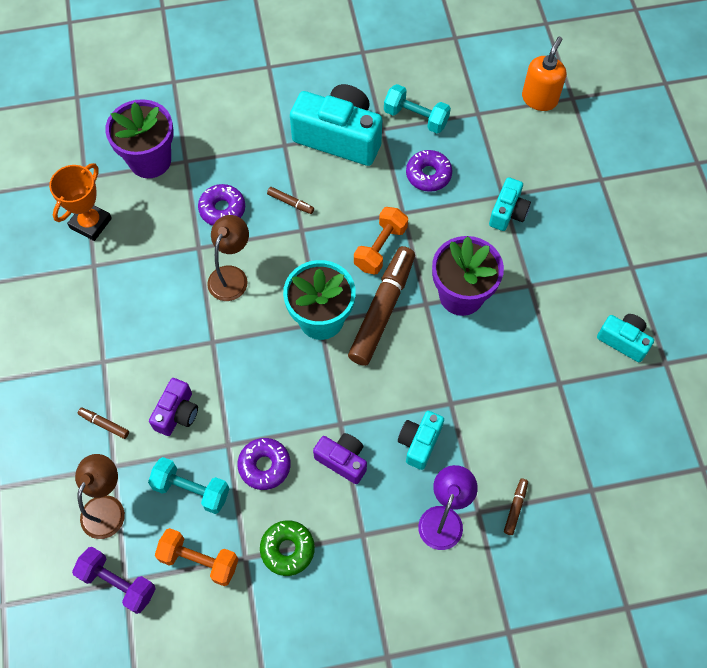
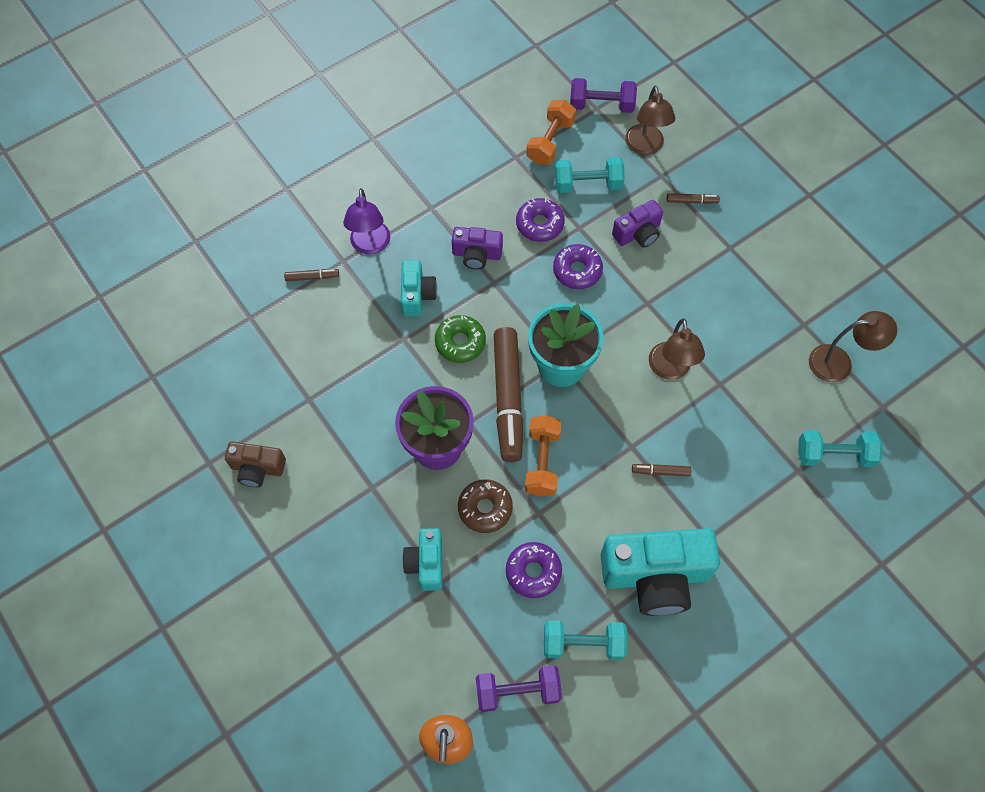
camera: 155 degrees right, 0 degrees up
(91, 223) = (839, 362): orange trophy -> brown lamp
(150, 160) = (834, 455): purple flower pot -> turquoise dumbbell
(177, 413) = (638, 233): purple camera -> purple camera turned 120 degrees counterclockwise
(199, 560) = (550, 142): orange dumbbell -> orange dumbbell turned 60 degrees counterclockwise
(222, 209) = (724, 433): purple donut -> purple donut (577, 271)
(287, 549) = (486, 175): green donut -> green donut (460, 342)
(444, 232) = (485, 508): none -> brown donut
(477, 109) = (518, 691): none -> purple dumbbell
(515, 508) = (312, 277): brown marker -> brown marker turned 90 degrees counterclockwise
(623, 340) = (257, 468): turquoise camera -> brown camera

